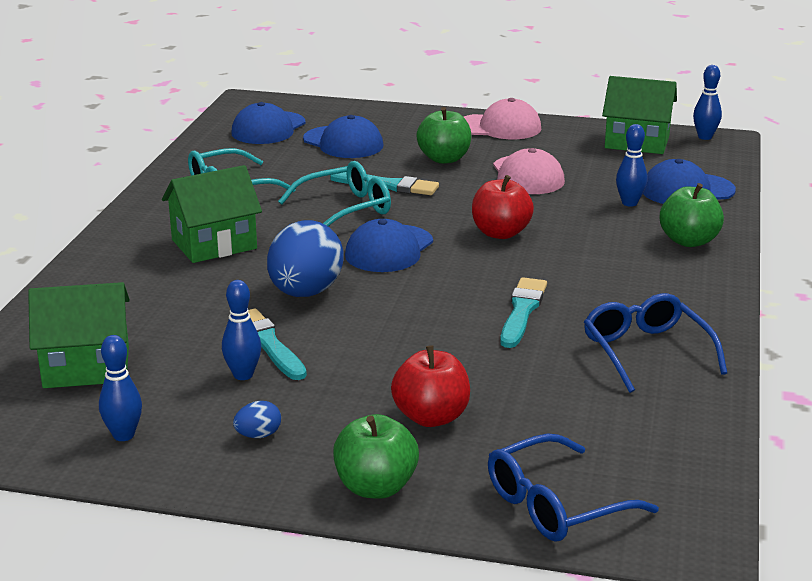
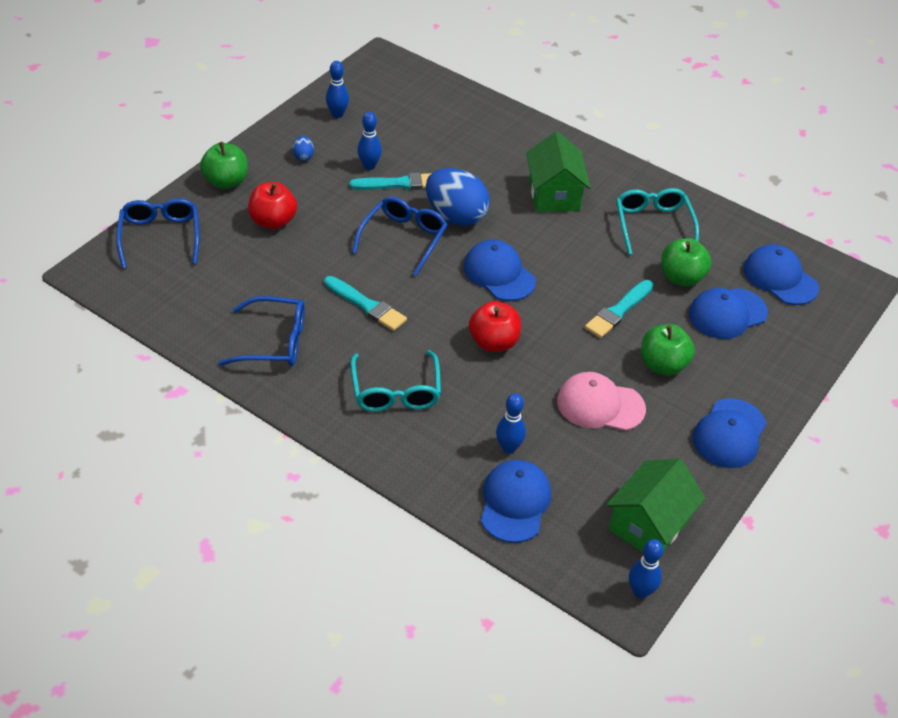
camera: 110 degrees right, 20 degrees up
(86, 367) = (417, 115): green house -> none
(345, 209) = (582, 273): turquoise glasses -> turquoise glasses (396, 391)
(380, 315) = (403, 239): none -> blue glasses
(499, 127) = (729, 434): pink cap -> blue cap
(689, 241) = (416, 450): green apple -> green apple (681, 278)

